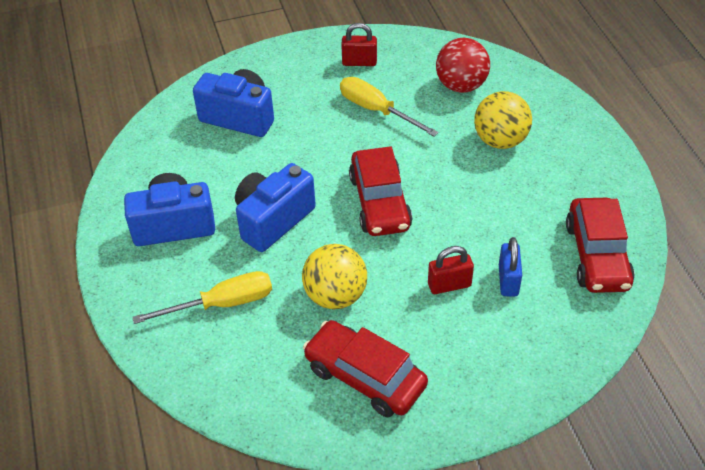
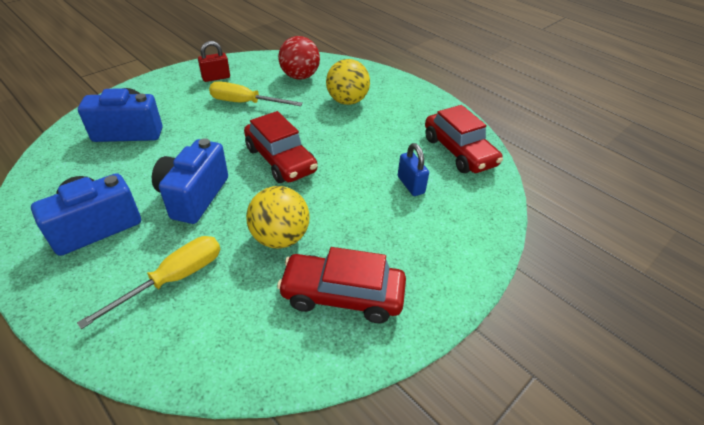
camera: 30 degrees left, 5 degrees down
(449, 285) = (369, 201): red padlock -> none

